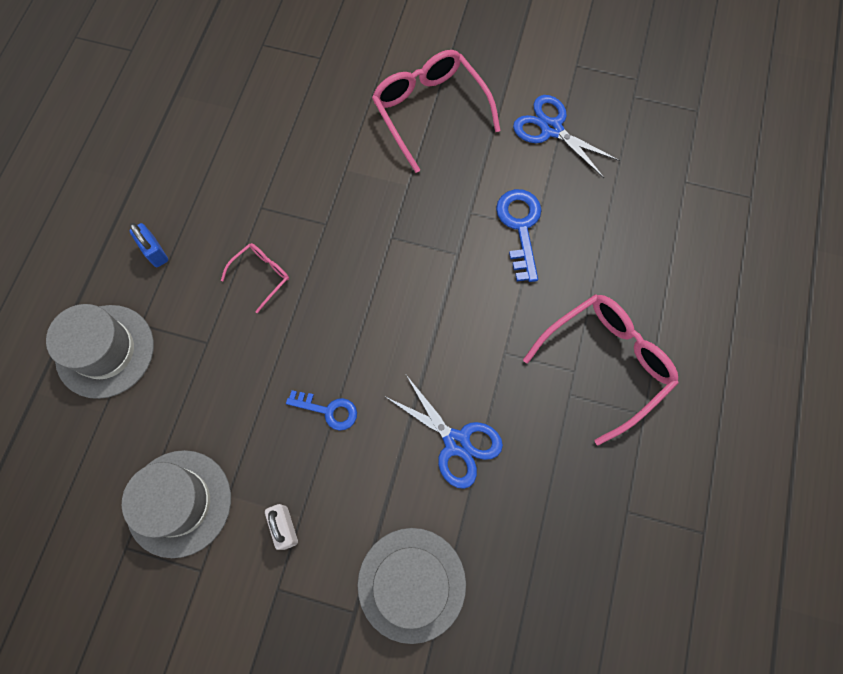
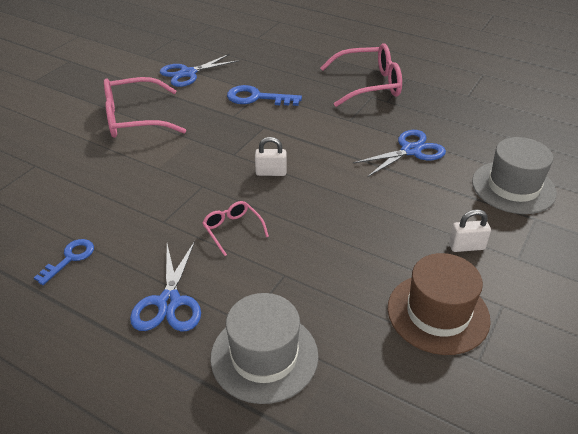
camera: 75 degrees left, 30 degrees down
(155, 252) = (169, 302): blue padlock -> blue scissors
(179, 503) = (438, 313): grey hat -> brown hat
(328, 410) = (371, 208): blue key -> blue key (70, 258)
(366, 286) = (271, 172): none -> white padlock
(606, 363) = (369, 85): pink glasses -> pink glasses turned 105 degrees clockwise

